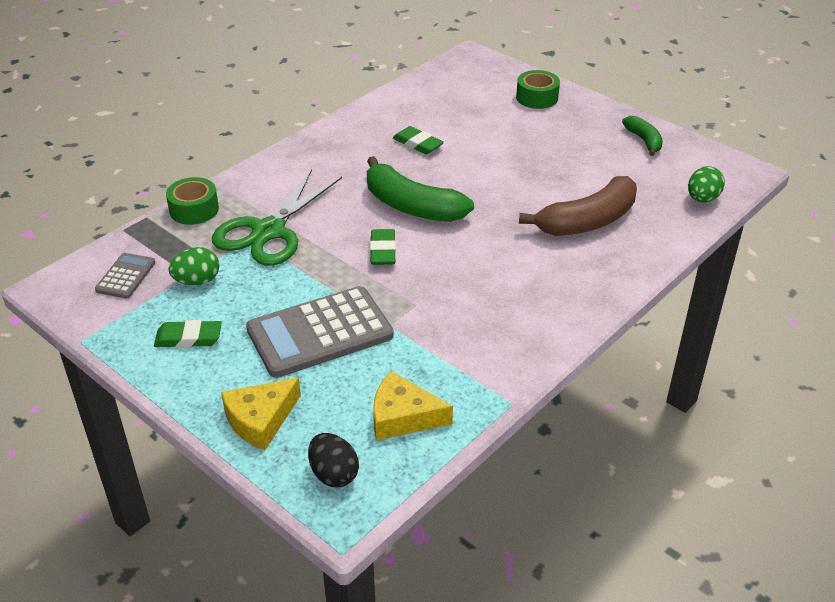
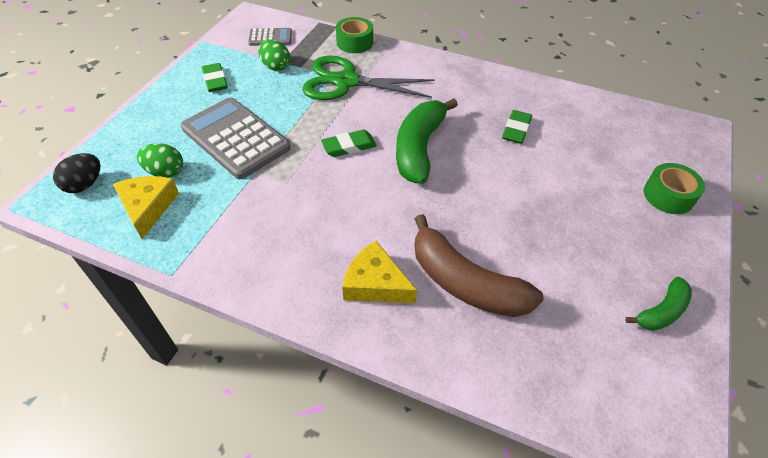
camera: 70 degrees right, 10 degrees up
(260, 420) = (138, 134): yellow cheese -> yellow cheese (375, 283)
(702, 199) = (577, 396): green egg -> green egg (165, 172)

